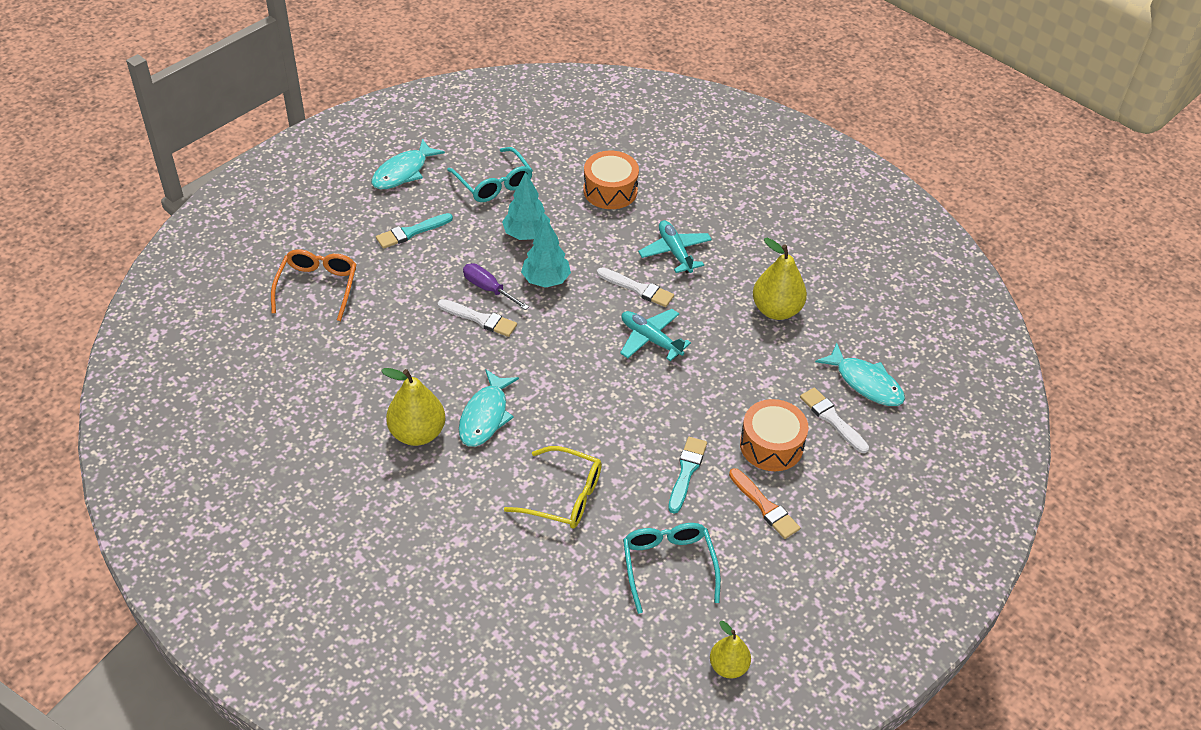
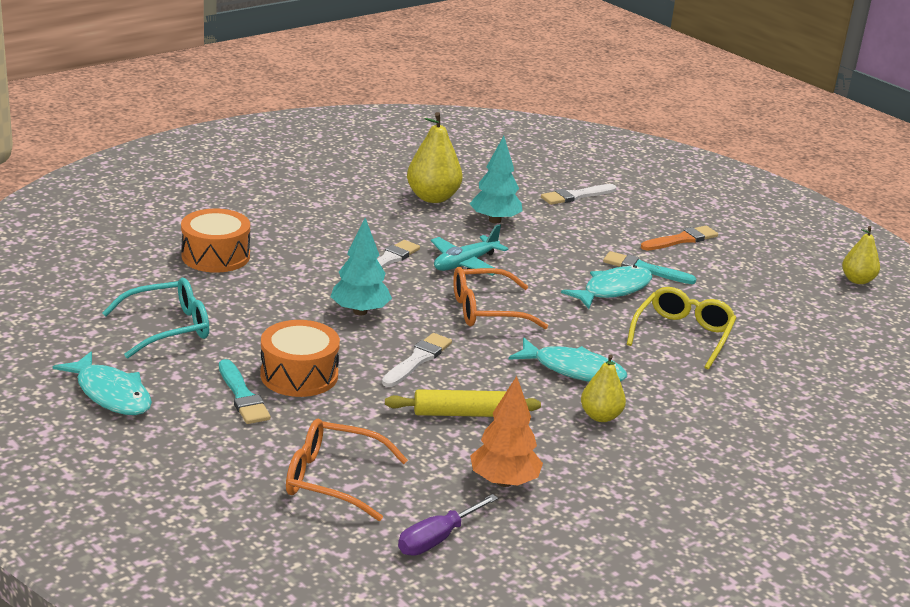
camera: 85 degrees left, 20 degrees down
(323, 376) = (503, 481): none -> orange tree
(408, 348) = (462, 413): none -> yellow rolling pin
(417, 433) = (600, 416): yellow pear -> yellow pear, size x0.62
(488, 289) = (366, 349): purple screwdriver -> purple screwdriver (437, 539)
(526, 234) = (275, 315): turquoise tree -> turquoise tree (495, 220)
(570, 357) = (486, 310): none -> orange glasses
(668, 566) = (757, 292): turquoise glasses -> none
(675, 252) = (334, 234): turquoise plane -> none
(771, 445) = (609, 226): orange drum -> orange drum (299, 375)
(865, 382) = (532, 175): turquoise fish -> turquoise fish (613, 290)

